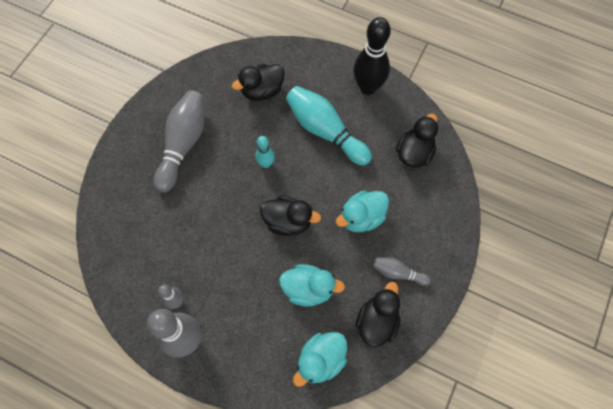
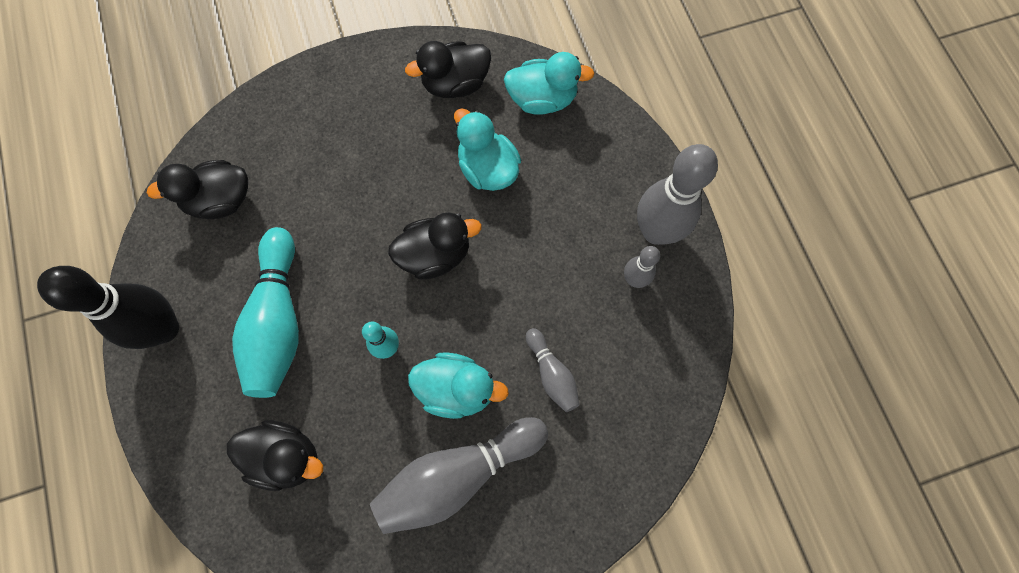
camera: 135 degrees left, 5 degrees up
(288, 221) = (435, 255): black duck -> black duck turned 105 degrees clockwise
(361, 217) = (357, 187): turquoise duck -> turquoise duck (457, 389)
(398, 273) = (386, 104): grey bowling pin -> grey bowling pin (552, 373)

